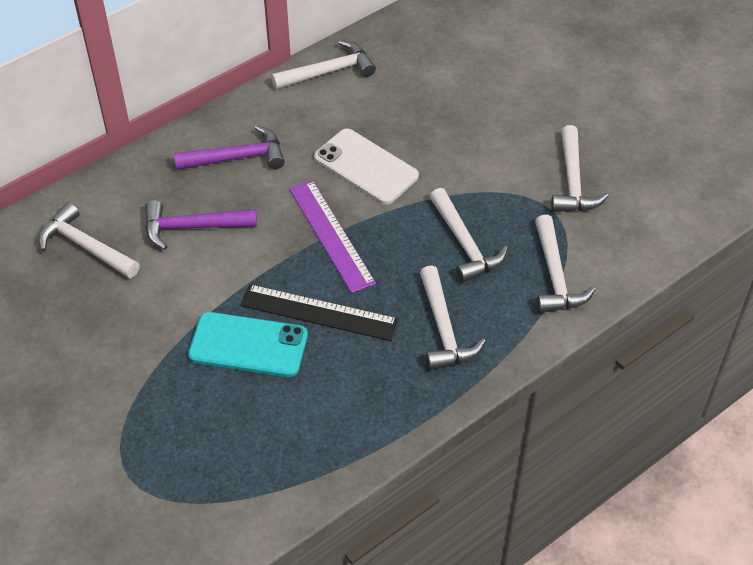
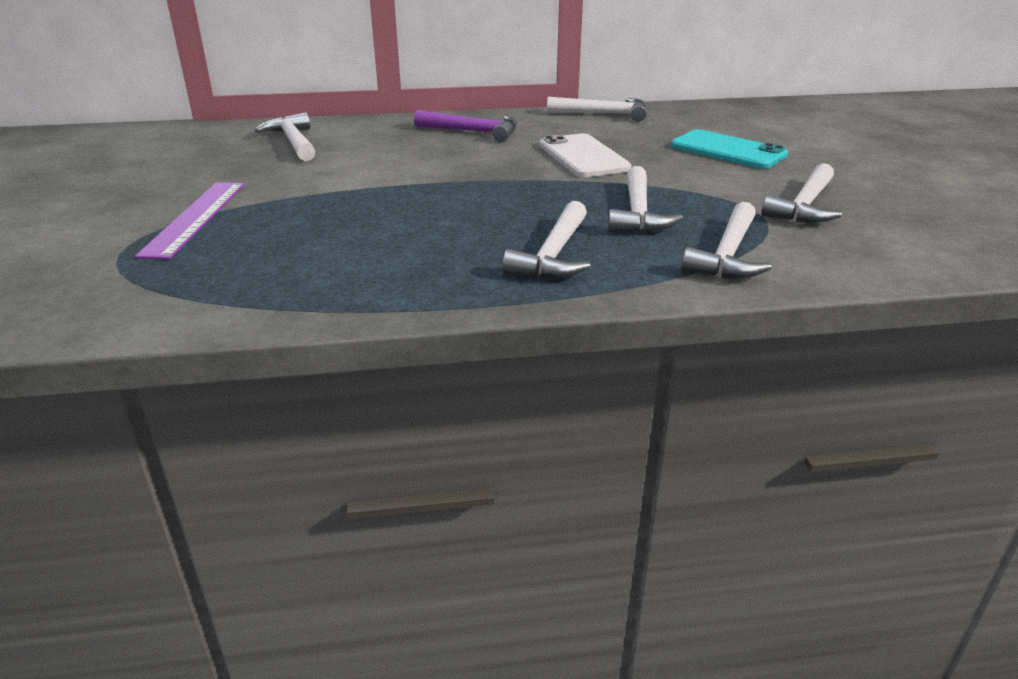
camera: 30 degrees right, 20 degrees down
(192, 227) = (389, 151): purple hammer -> none
(248, 345) = (344, 214): turquoise phone -> turquoise phone (728, 150)
(319, 312) = (436, 214): black ruler -> none
(331, 235) = (505, 179): purple ruler -> purple ruler (195, 218)

